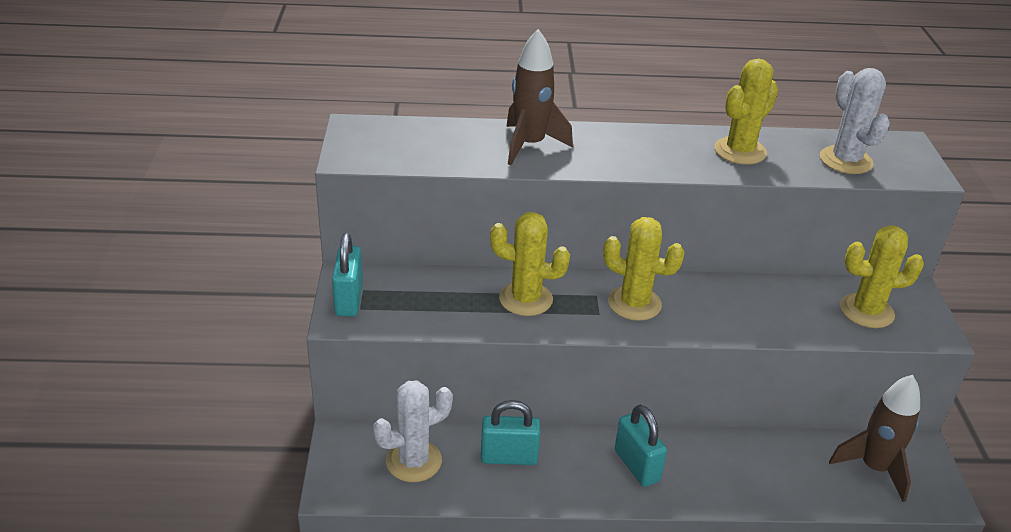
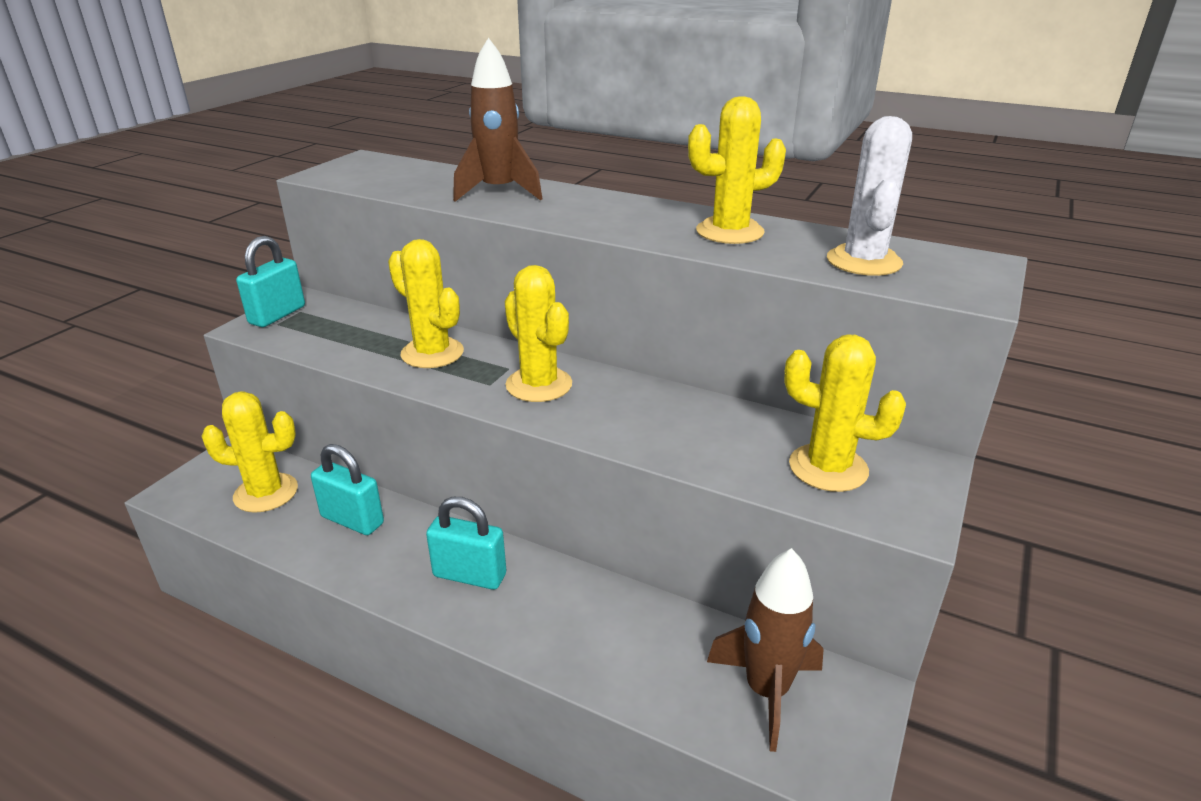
camera: 30 degrees right, 5 degrees down
(414, 461) = (266, 493): white cactus -> yellow cactus
(637, 465) = (470, 575): turquoise padlock -> turquoise padlock turned 75 degrees counterclockwise

